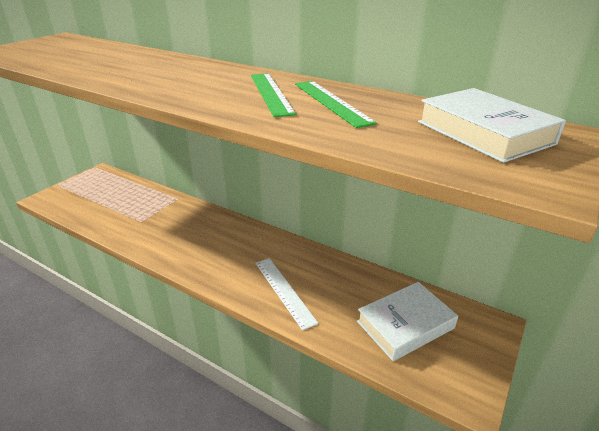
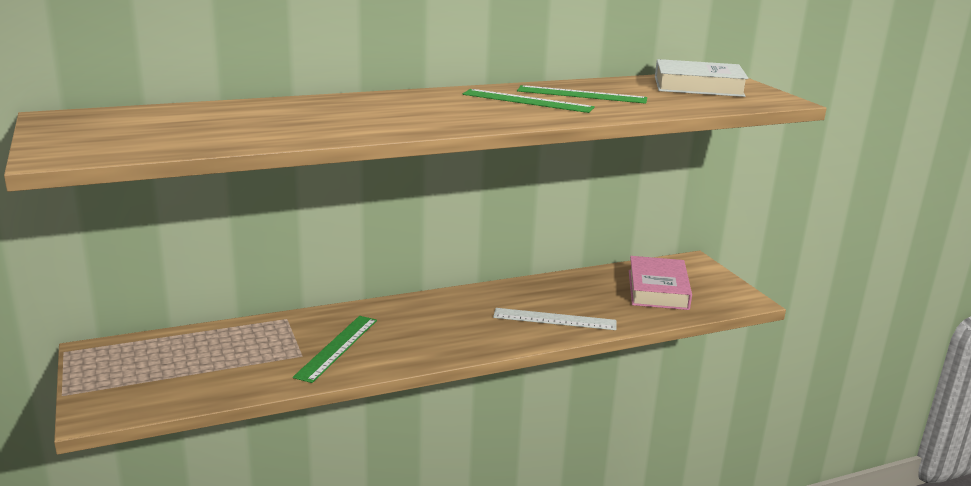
camera: 55 degrees left, 10 degrees down
(159, 227) = (337, 347): none -> green ruler
(405, 325) = (657, 289): white book -> pink book

